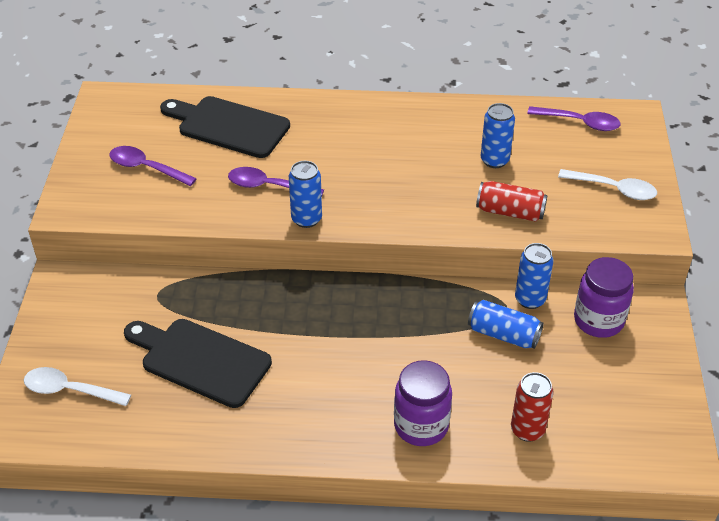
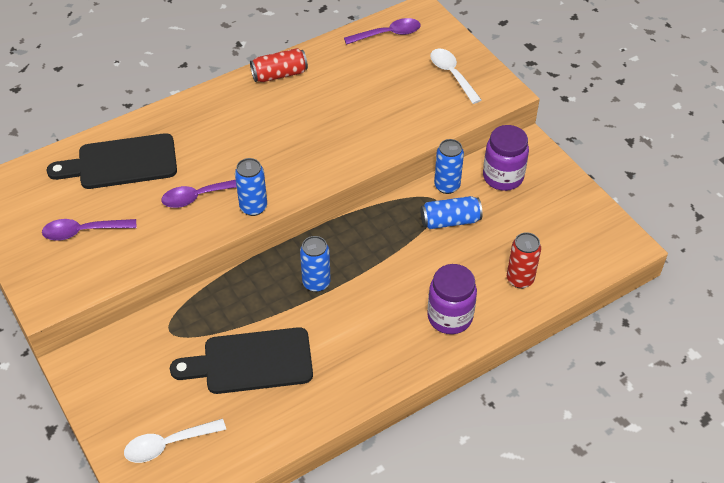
camera: 35 degrees left, 5 degrees up
(494, 160) = (352, 92): blue can -> blue can (316, 283)
(510, 212) = (396, 126): red can -> red can (279, 74)
(614, 189) = (452, 74): white spoon -> white spoon turned 105 degrees counterclockwise

